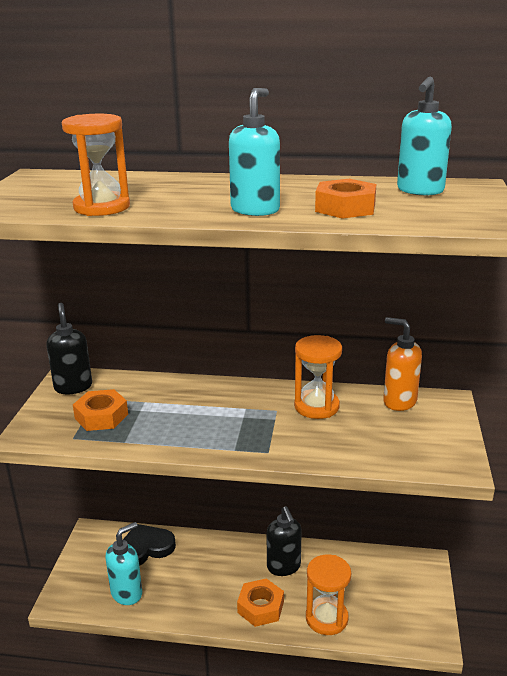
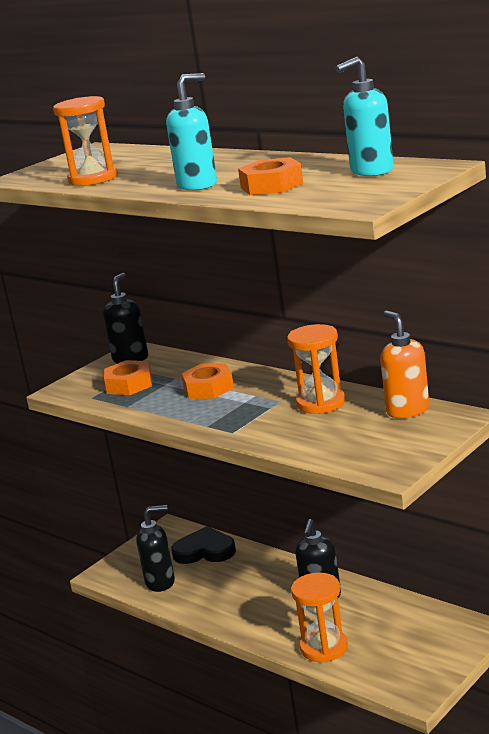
camera: 35 degrees right, 5 degrees down
(127, 593) = (161, 582): turquoise soap dispenser -> black soap dispenser
(260, 607) = (269, 623): orange nut -> orange nut (208, 388)

